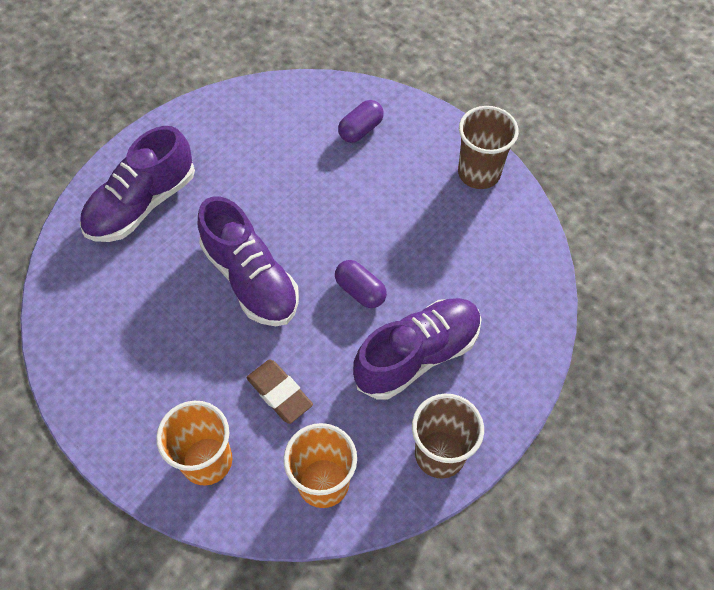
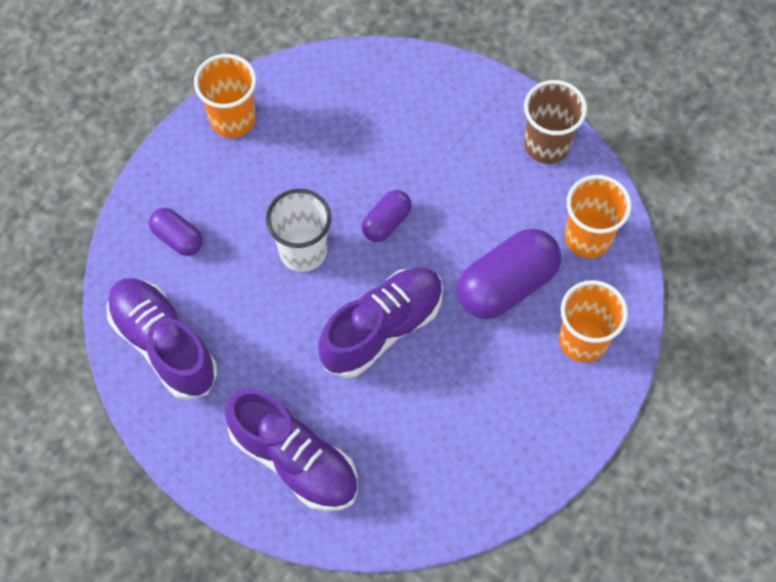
camera: 95 degrees left, 5 degrees up
(279, 393) = (506, 285): brown eraser -> purple capsule
(337, 221) = (303, 251): none -> white cup
(417, 355) = (452, 167): purple shoe -> purple shoe (163, 344)
(479, 173) = (233, 119): brown cup -> orange cup

